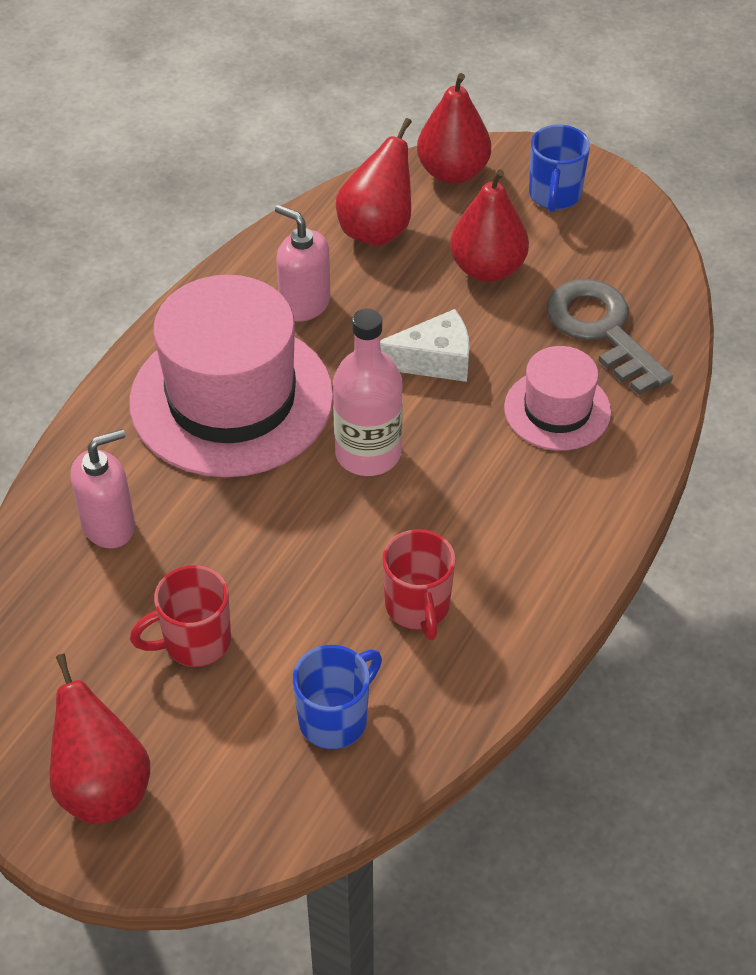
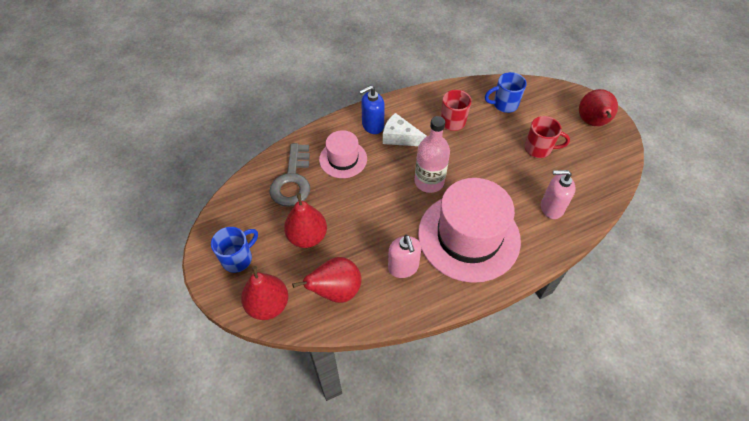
camera: 145 degrees left, 5 degrees up
(433, 360) = (370, 206): white cheese -> white cheese (399, 137)
(569, 504) = (372, 125): none -> blue soap dispenser

